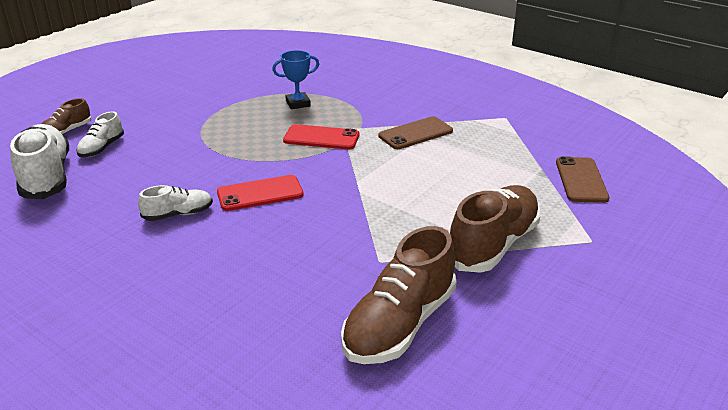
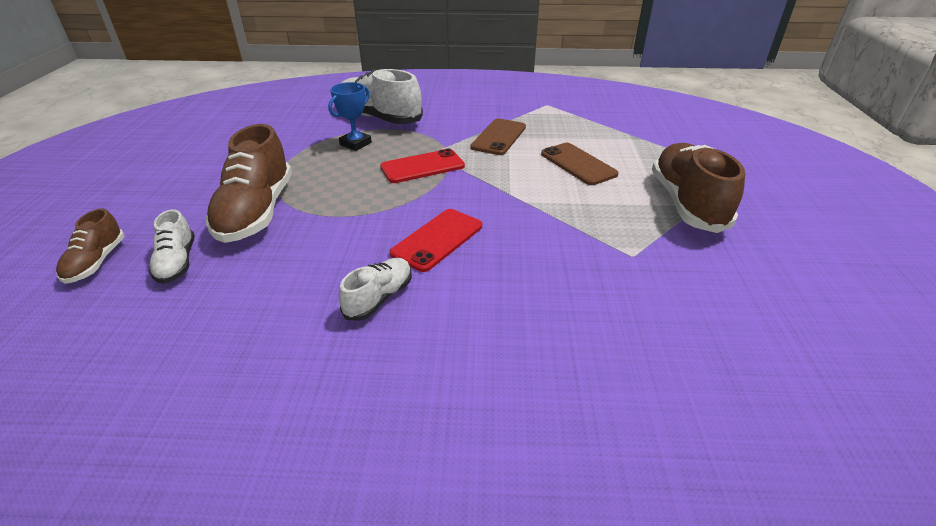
camera: 35 degrees left, 5 degrees up
(46, 177) = (135, 328): white shoe -> white shoe (379, 118)
(399, 324) = (731, 304): brown shoe -> brown shoe (256, 212)
(581, 180) = (665, 133): brown phone -> brown phone (578, 164)

